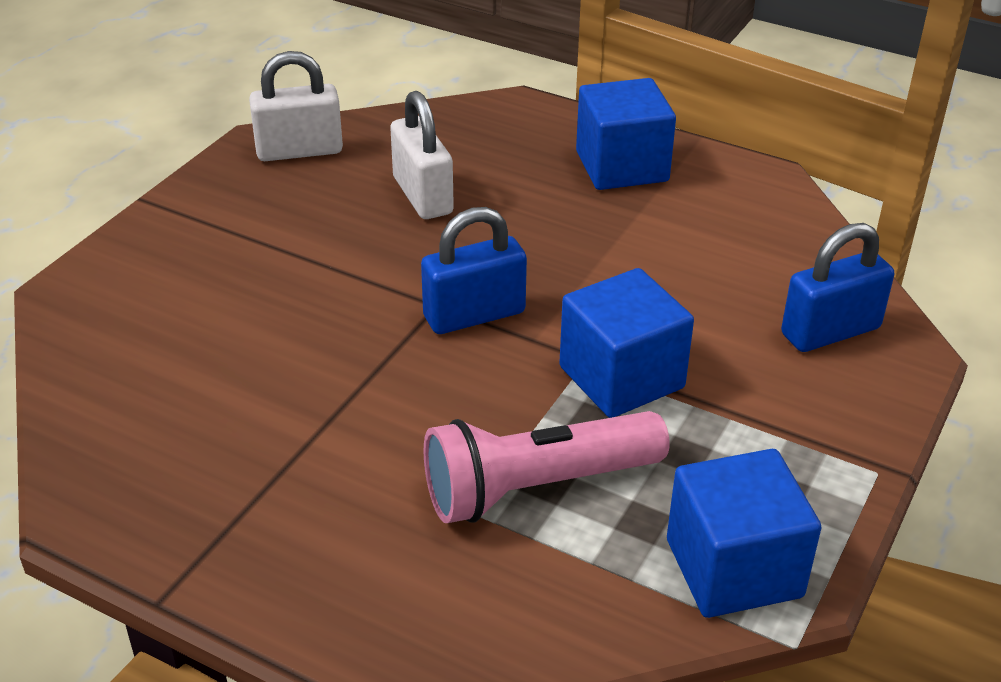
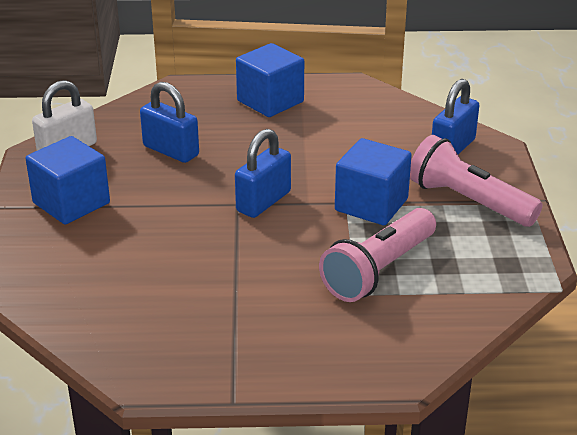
camera: 30 degrees left, 5 degrees down
(422, 196) = (171, 151): white padlock -> blue padlock
(733, 568) = (505, 269): blue cube -> blue cube (71, 203)
(777, 429) = (468, 201): none -> pink flashlight

